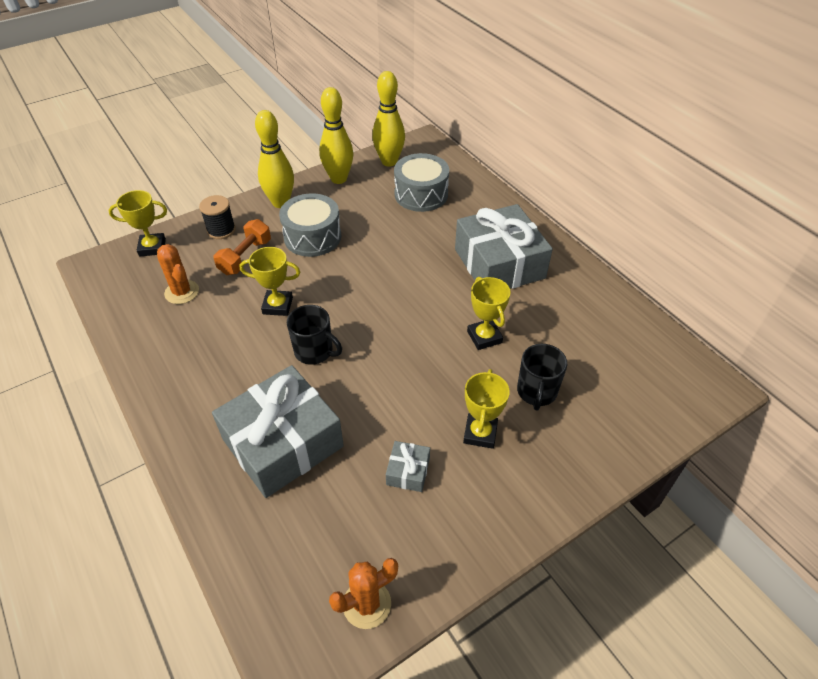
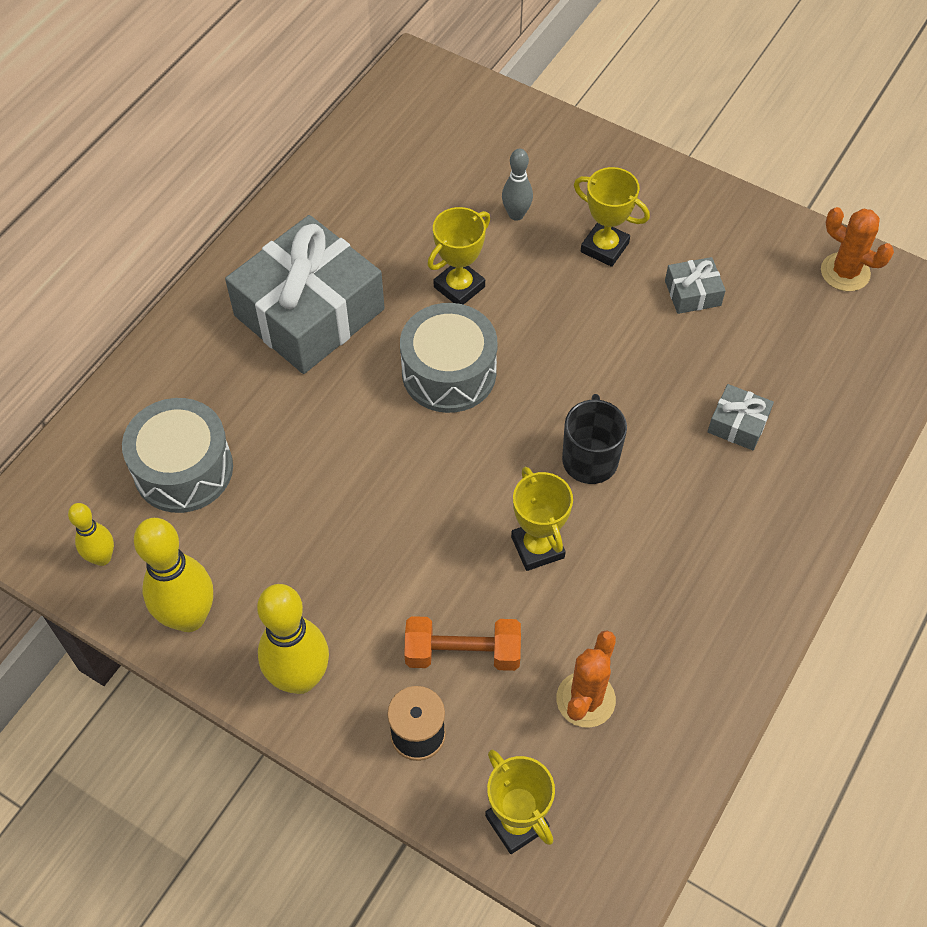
camera: 115 degrees left, 10 degrees up
(283, 443) = (738, 424): grey gift -> grey gift, size x0.42
(312, 237) = (366, 578): grey drum -> grey drum (449, 372)
(389, 161) = (102, 558): yellow bowling pin -> yellow bowling pin, size x0.56
(480, 433) = (604, 247): yellow trophy -> yellow trophy turned 45 degrees clockwise
(536, 392) = (516, 214): black mug -> grey bowling pin

